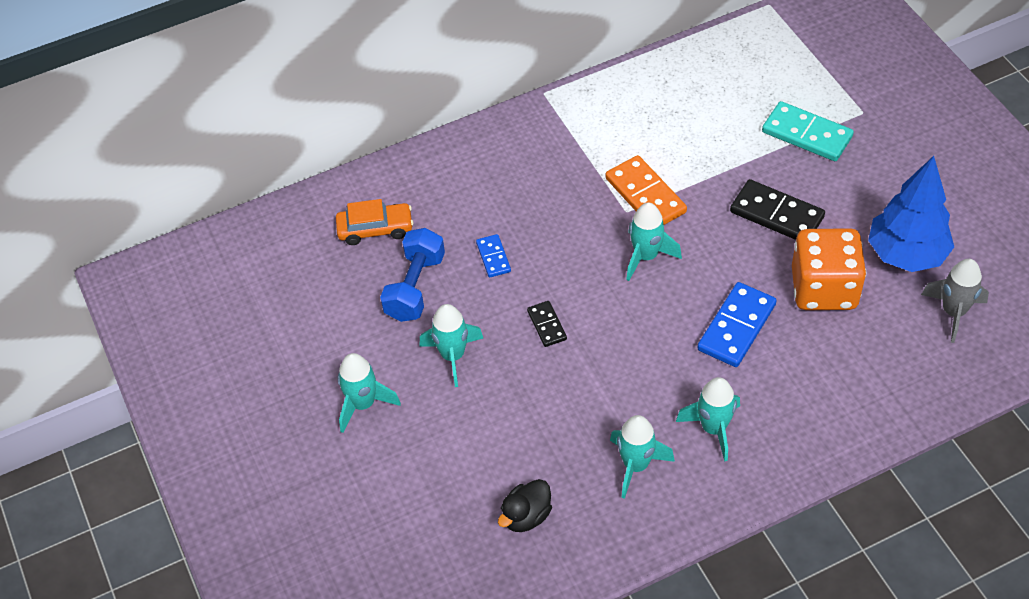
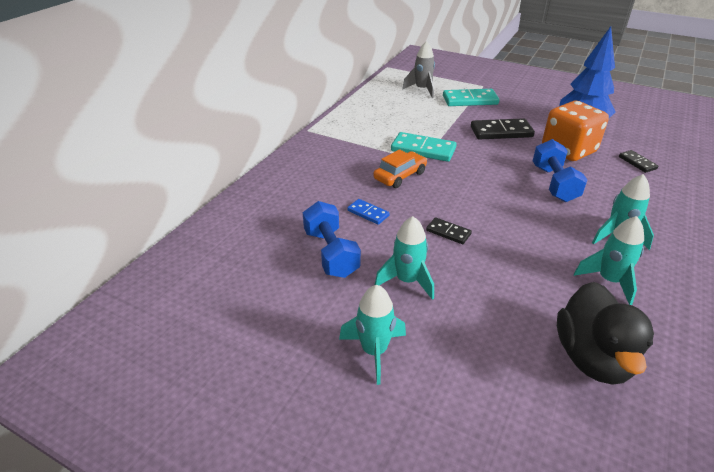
camera: 40 degrees left, 15 degrees down
(375, 229) = (263, 233): orange car -> orange car (400, 176)
(526, 516) = (592, 357): black duck -> black duck, size x1.76
(645, 195) = (423, 149): orange domino -> turquoise domino
(646, 256) = (460, 174): turquoise rocket -> none
(737, 327) = (554, 184): blue domino -> blue dumbbell
(885, 354) = (637, 163): none -> black domino
(953, 312) = (636, 135): grey rocket -> grey rocket (422, 90)

